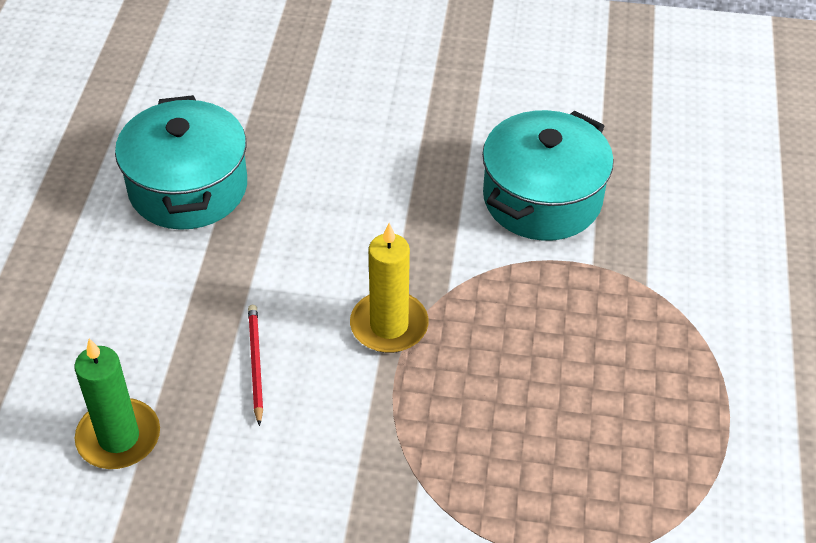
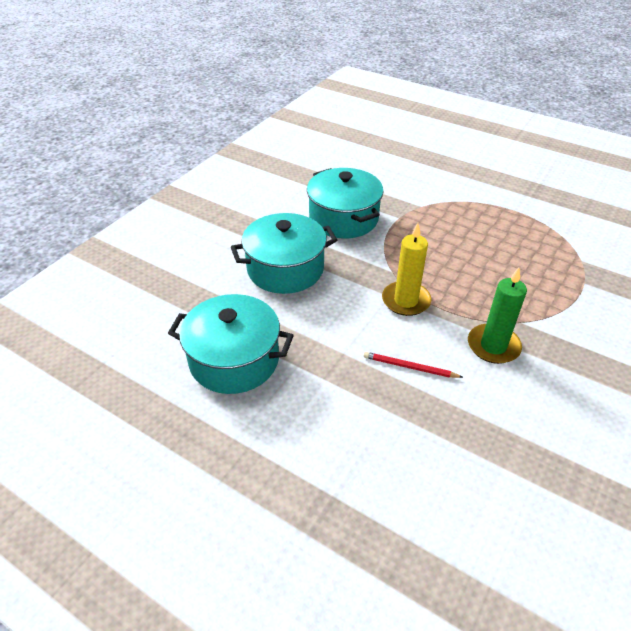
camera: 65 degrees left, 5 degrees down
(118, 437) = (445, 456): green candle -> green candle (493, 346)
(382, 174) = (285, 269): none -> turquoise pot

